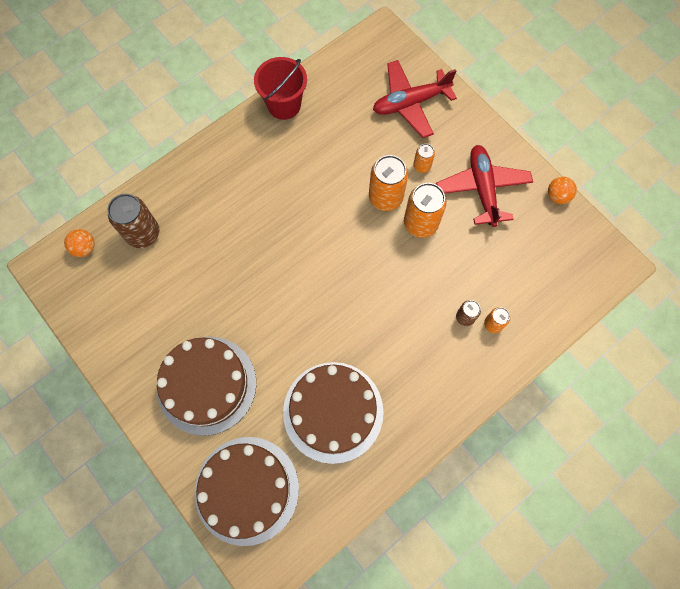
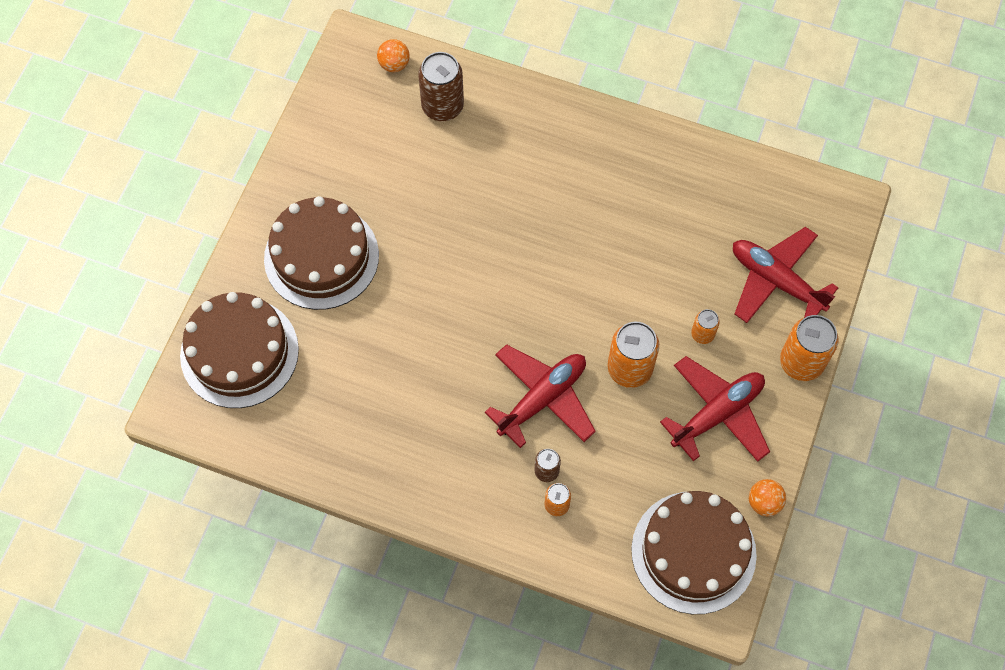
camera: 60 degrees right, 5 degrees down
(284, 105) = (681, 152): red bucket -> none
(333, 411) = (363, 390): brown cake -> brown cake (693, 552)
(385, 197) = (637, 316): orange can -> orange can (801, 362)
(410, 291) = (542, 399): none -> red plane

